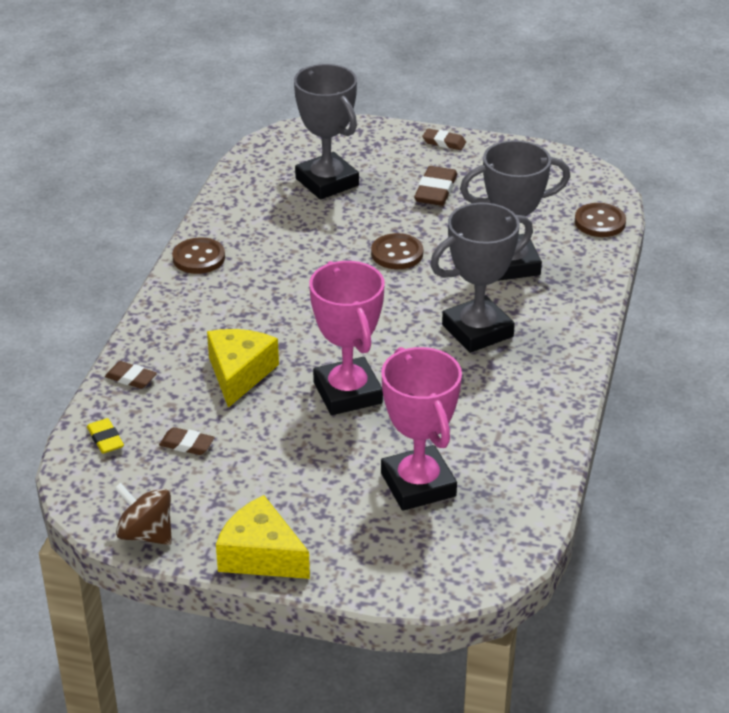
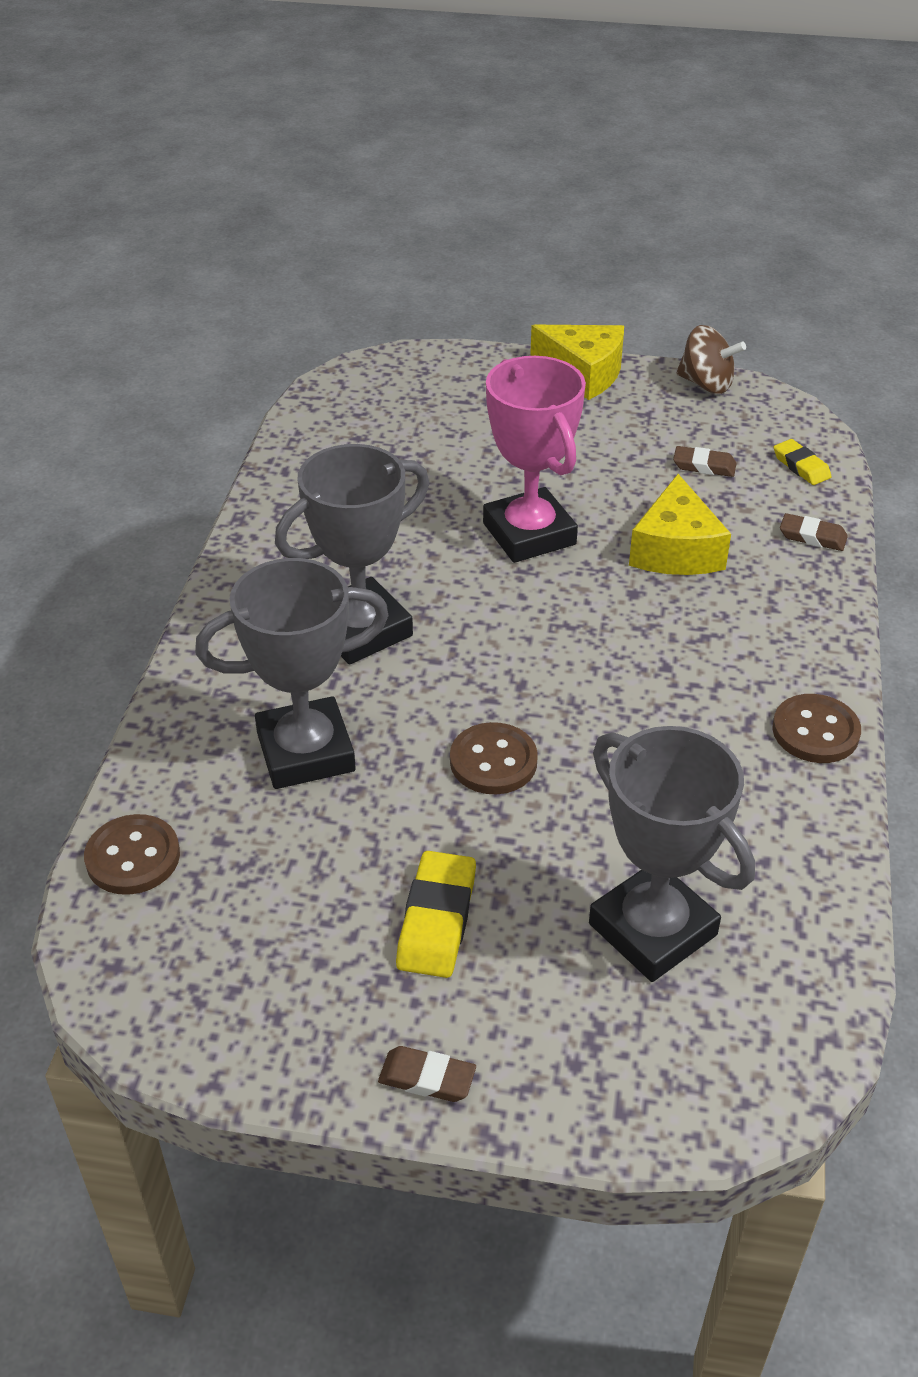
camera: 175 degrees right, 5 degrees up
(418, 485) = (430, 440): pink trophy -> none
(436, 191) = (436, 920): brown eraser -> yellow eraser

